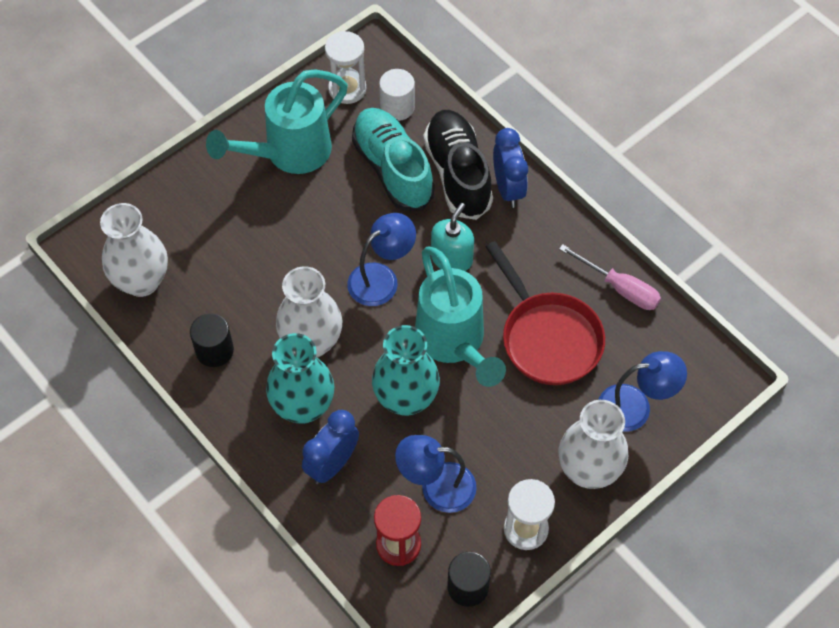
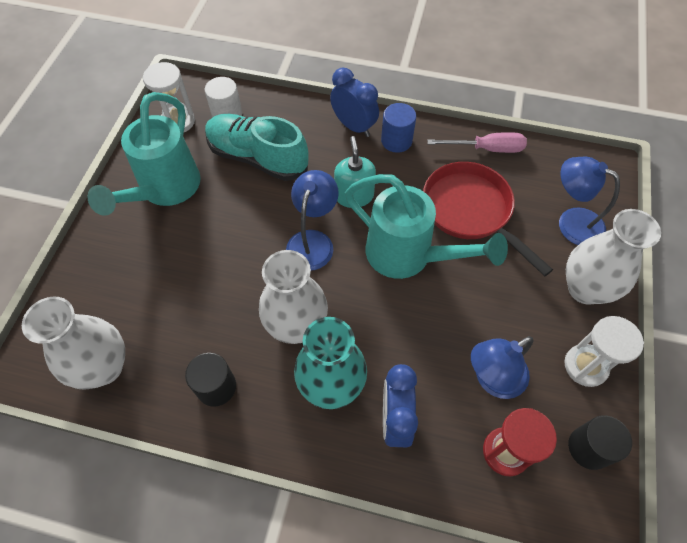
camera: 35 degrees left, 0 degrees up
(406, 399) = (408, 323): turquoise vase -> none
(458, 173) = (309, 135): black shoe -> none
(537, 228) = (396, 141): none -> blue cylinder
(548, 338) = (470, 211): red pan -> red pan turned 150 degrees counterclockwise
(635, 406) = (571, 222): blue lamp -> blue lamp turned 105 degrees counterclockwise

